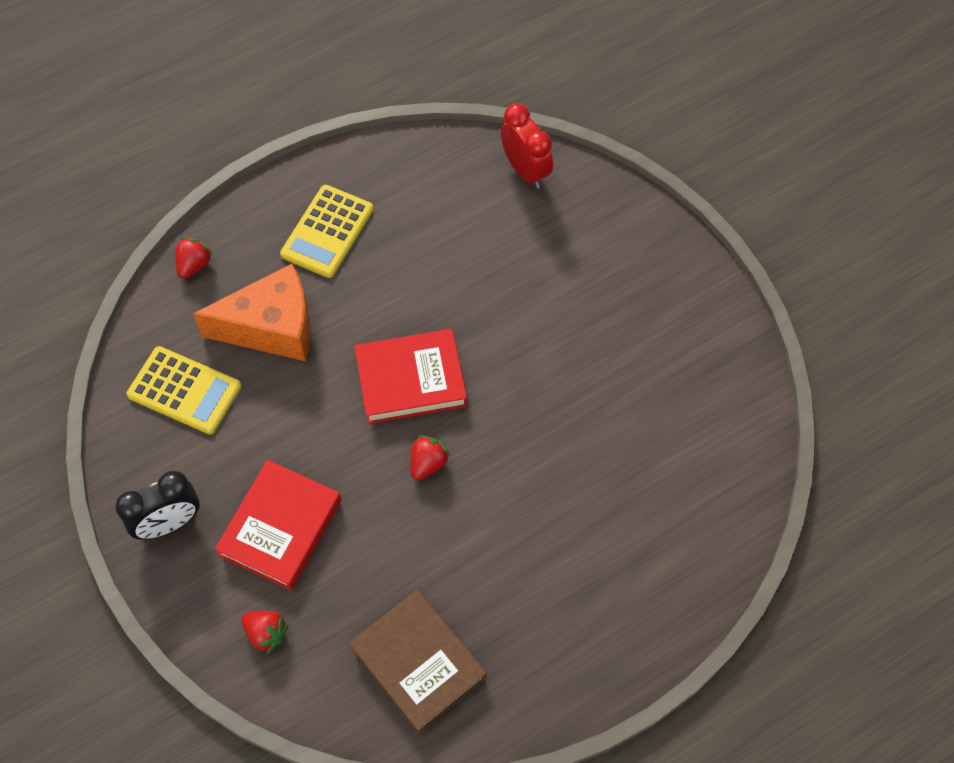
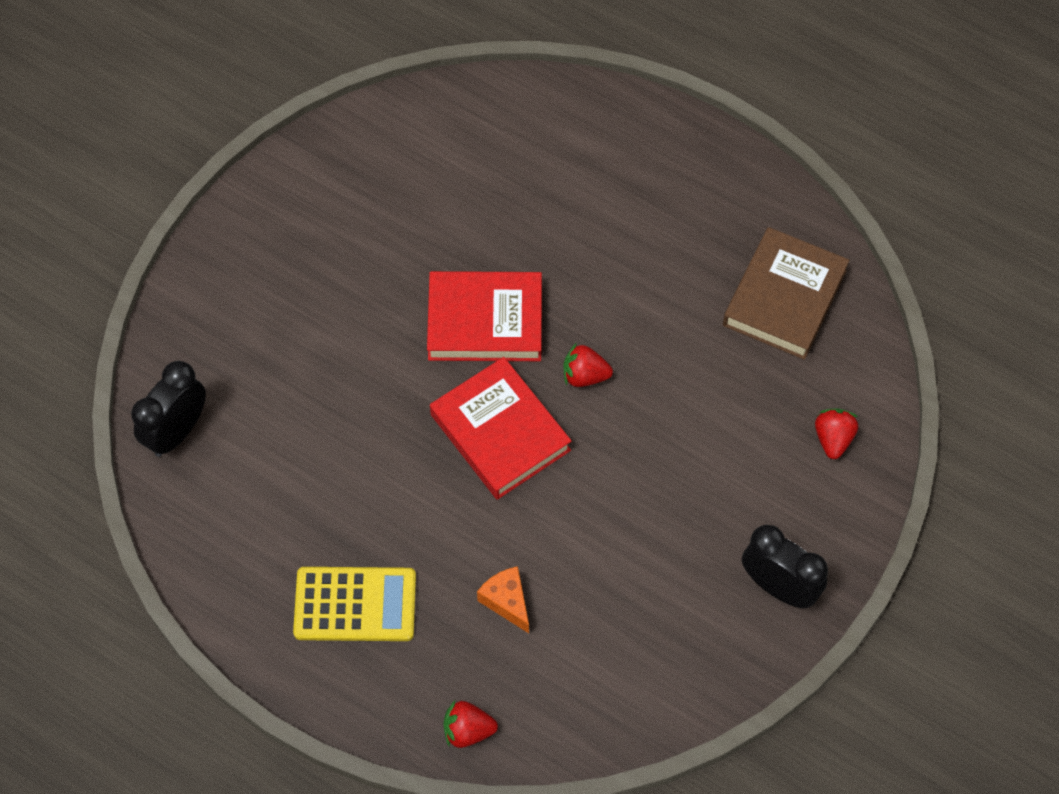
camera: 115 degrees left, 0 degrees up
(184, 391) = (628, 653): yellow calculator -> none
(272, 328) = (507, 601): orange cheese -> orange cheese, size x0.47
(280, 528) = (725, 478): red book -> red book (485, 321)
(525, 170) = (177, 431): red clock -> black clock

